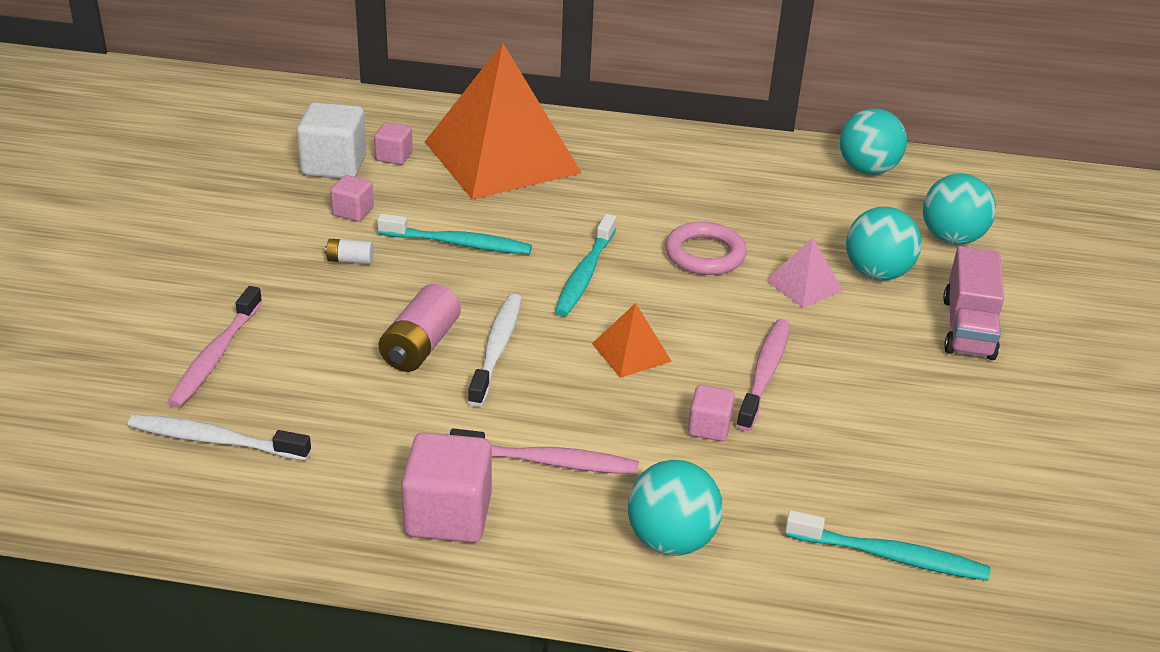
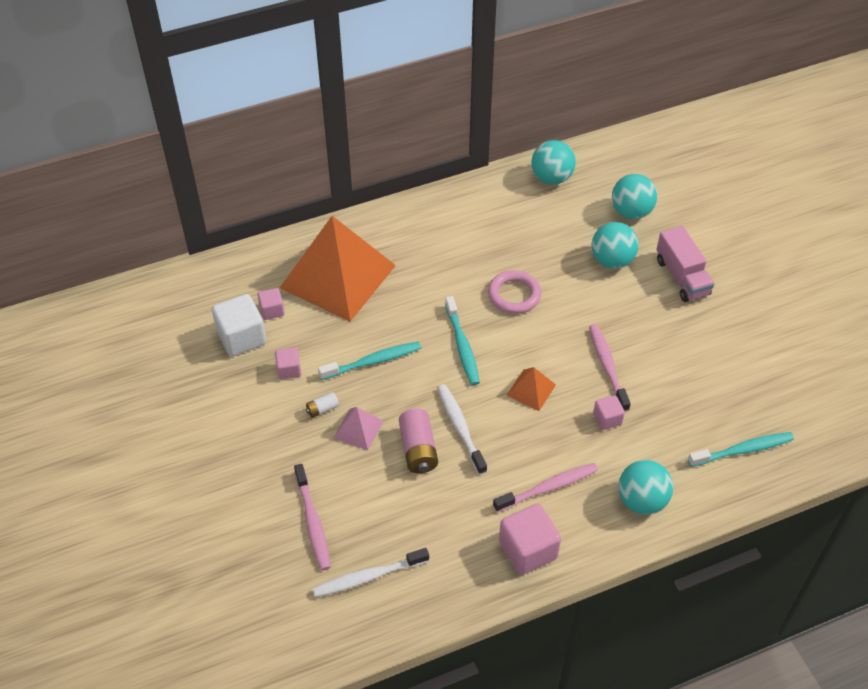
camera: 30 degrees left, 15 degrees up
(804, 285) = (582, 290): pink pyramid -> pink pyramid (358, 429)

